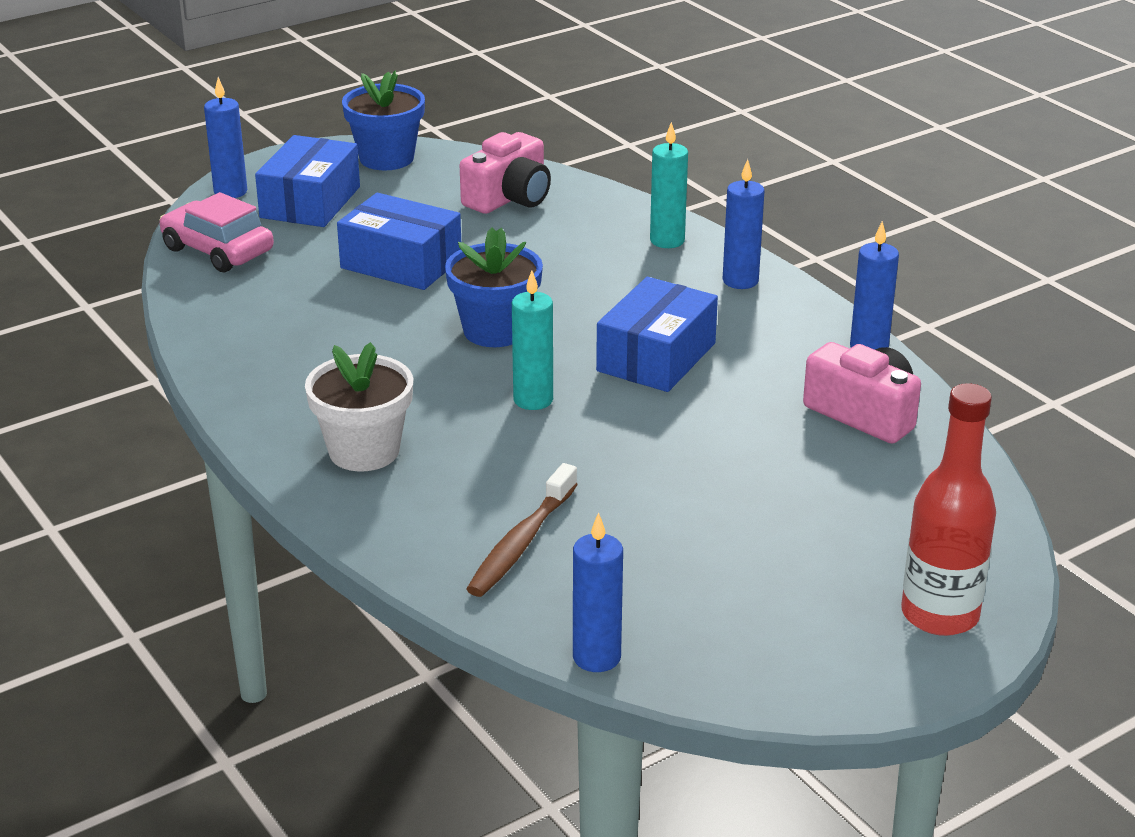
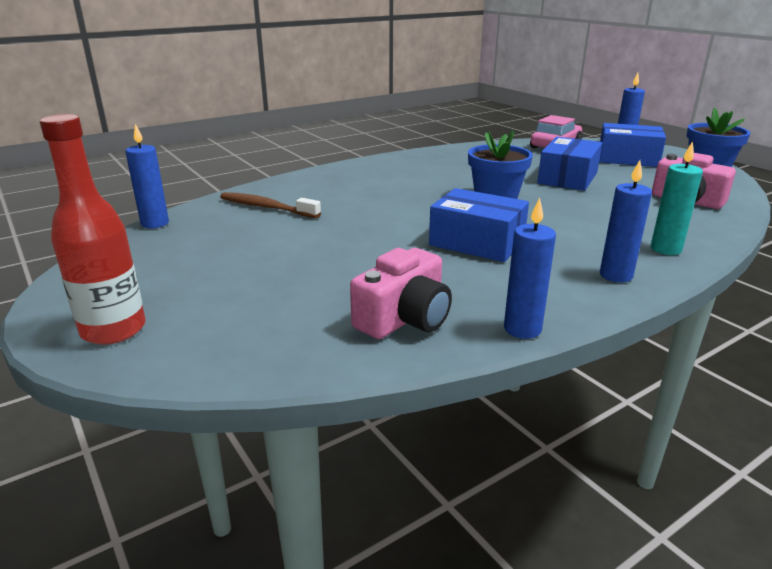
camera: 90 degrees right, 5 degrees down
(364, 451) = (361, 176): white flower pot -> none
(533, 400) = (414, 209): turquoise candle -> none

